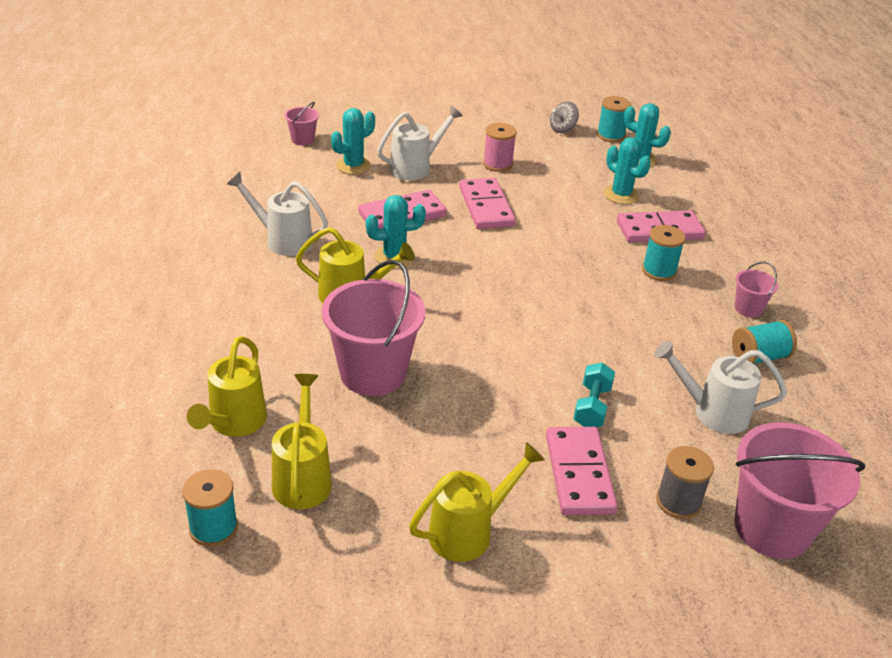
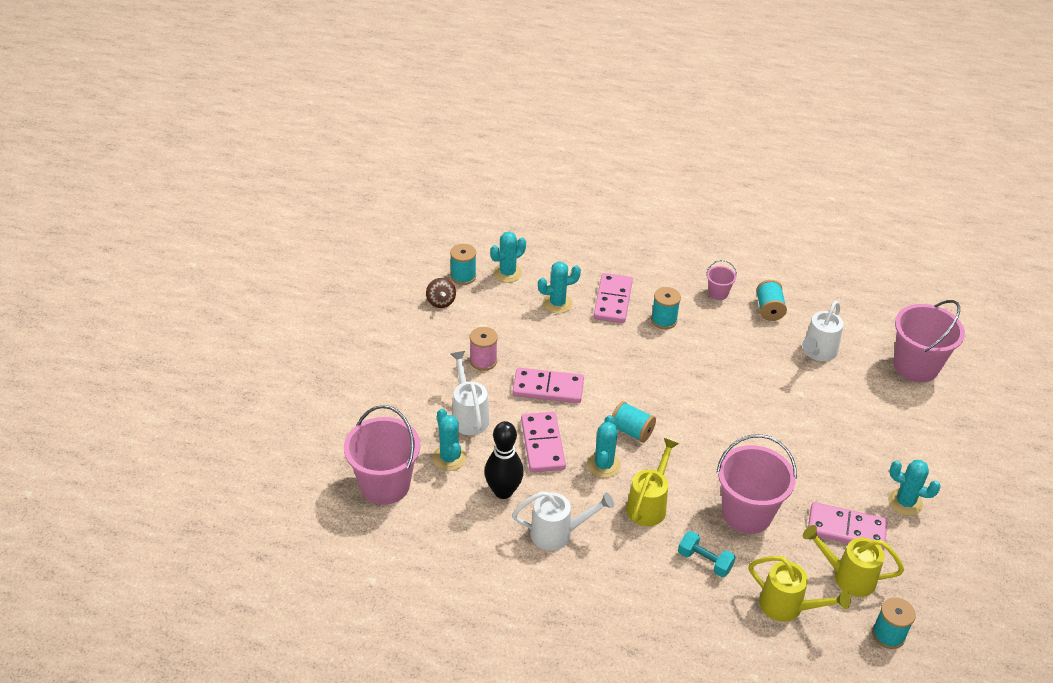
camera: 70 degrees left, 5 degrees up
(283, 240) = (557, 533): white watering can -> white watering can turned 135 degrees counterclockwise
(302, 139) = (385, 485): pink bucket -> pink bucket, size x2.15
(325, 201) = (503, 491): none -> black bowling pin
(457, 269) = (631, 431): none -> turquoise spool
(468, 532) = (905, 502): yellow watering can -> turquoise cactus
(562, 129) = (441, 302): grey spinning top -> brown spinning top
(579, 474) = (862, 434): pink domino -> pink domino (846, 529)
(592, 407) = (803, 407): turquoise dumbbell -> turquoise dumbbell (704, 561)
(678, 502) = (891, 398): grey spool -> none

